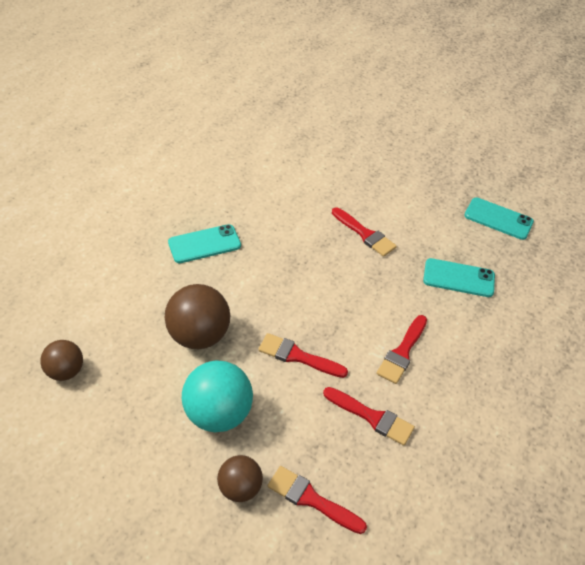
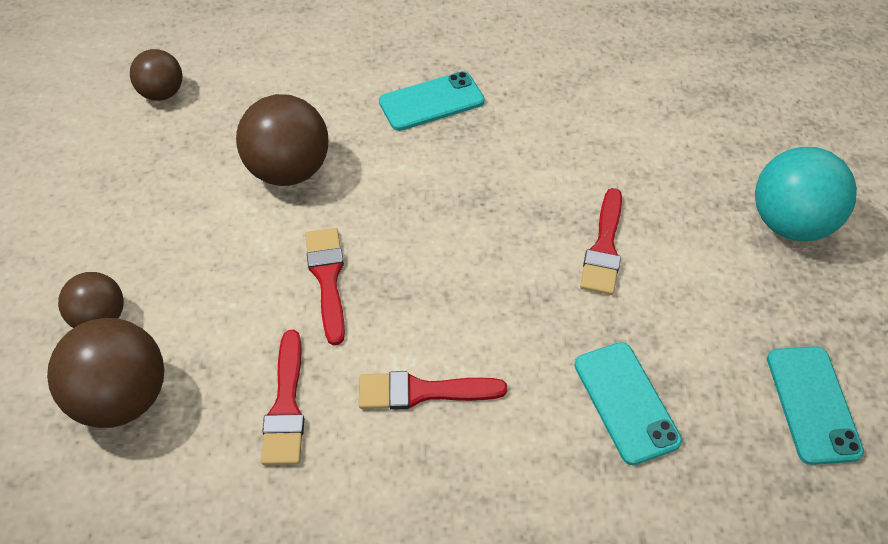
camera: 60 degrees right, 5 degrees up
(204, 244) = (431, 102): turquoise phone -> turquoise phone turned 60 degrees counterclockwise
(218, 414) = (189, 246): turquoise ball -> turquoise ball (789, 223)
(311, 499) = (122, 397): red brush -> brown ball

